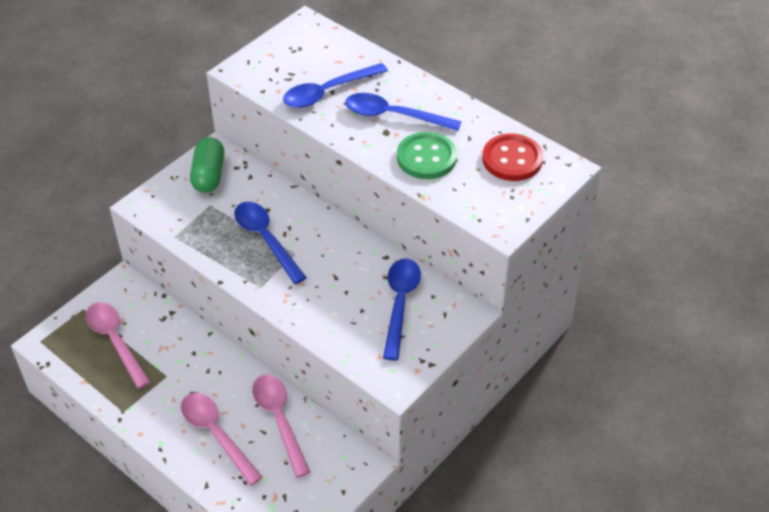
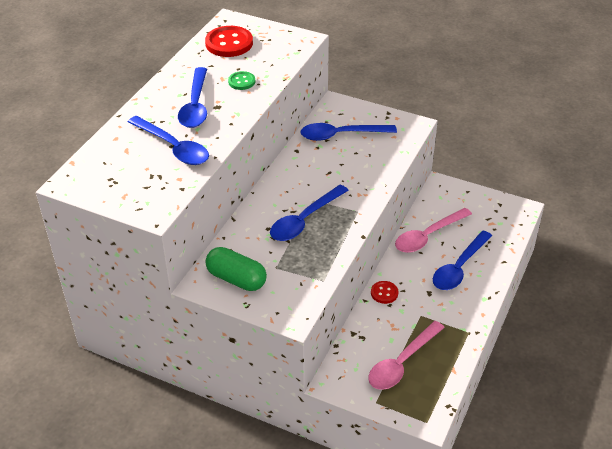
camera: 105 degrees left, 5 degrees down
(209, 175) = (236, 279): green capsule -> green capsule turned 45 degrees clockwise
(211, 352) = (384, 293): none -> red button
(216, 434) = (459, 268): pink spoon -> blue spoon
(426, 157) = (241, 81): green button -> green button, size x0.54

